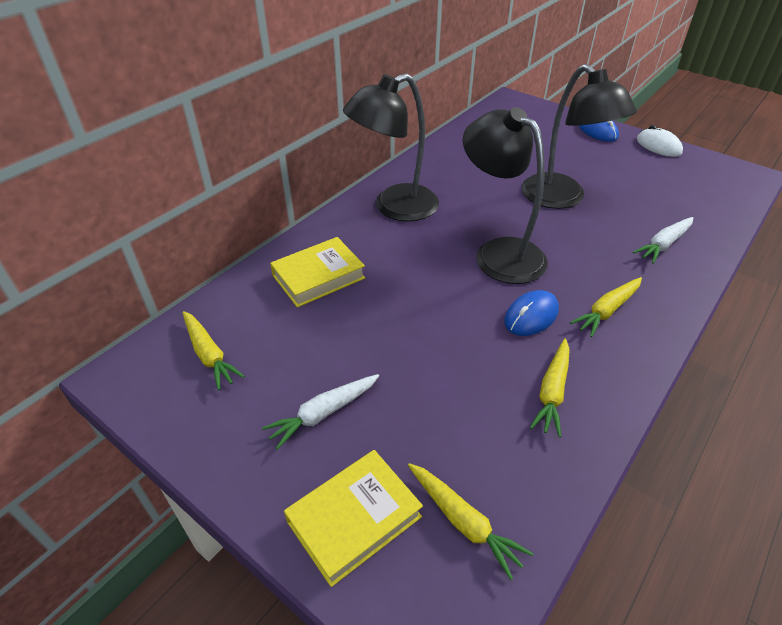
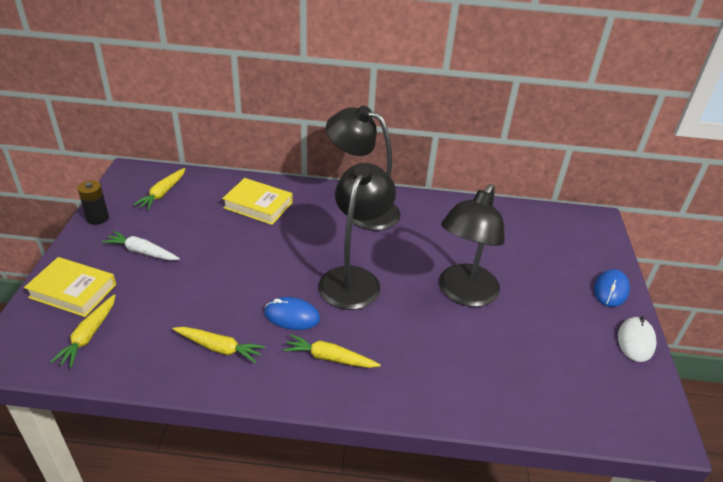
camera: 55 degrees right, 5 degrees down
(200, 445) = (97, 218): none -> black battery
(552, 391) = (219, 348): yellow carrot -> yellow carrot turned 150 degrees counterclockwise
(664, 244) = (456, 377): white carrot -> none

